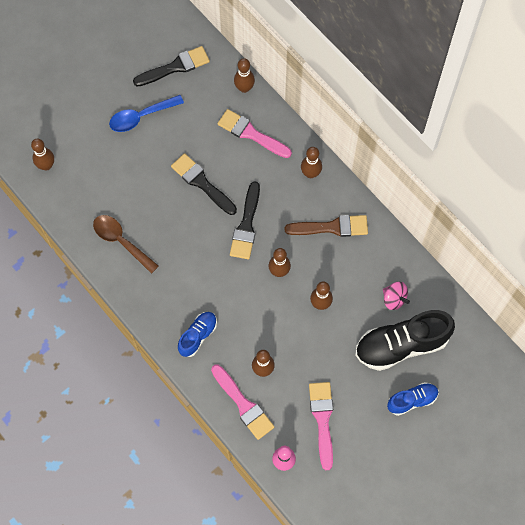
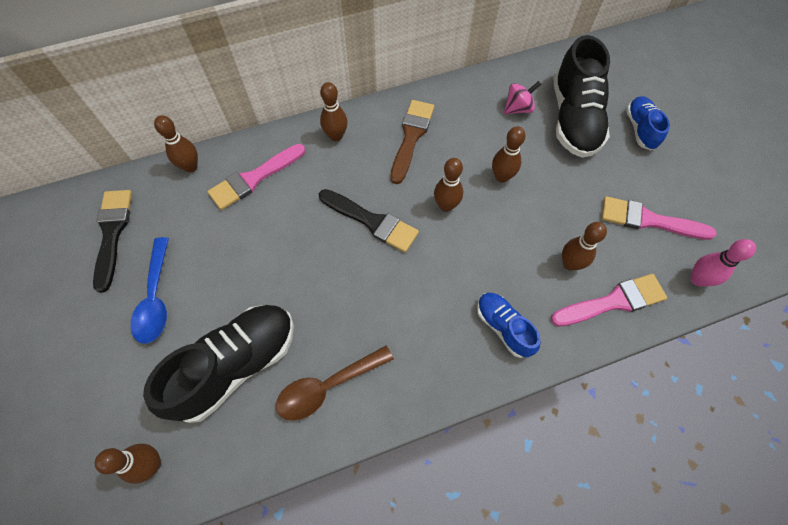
camera: 70 degrees left, 5 degrees down
(116, 184) = (236, 365): none -> black shoe
(202, 183) = (290, 253): black brush -> none

